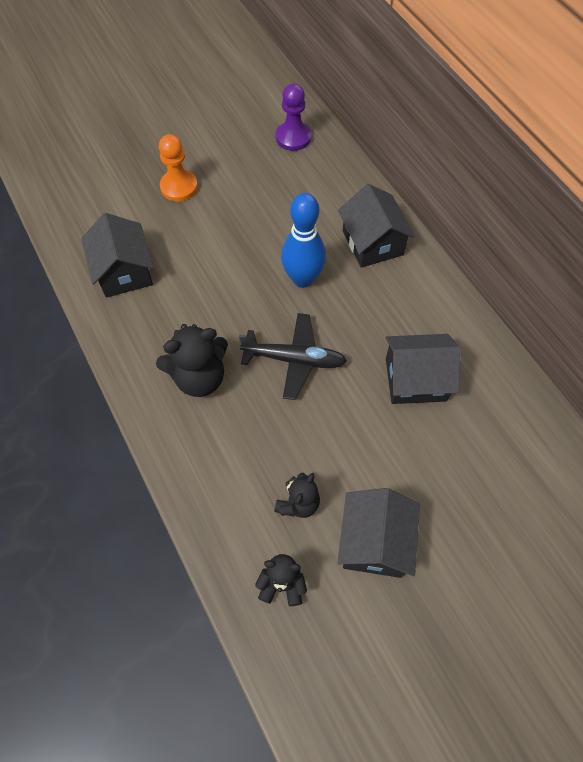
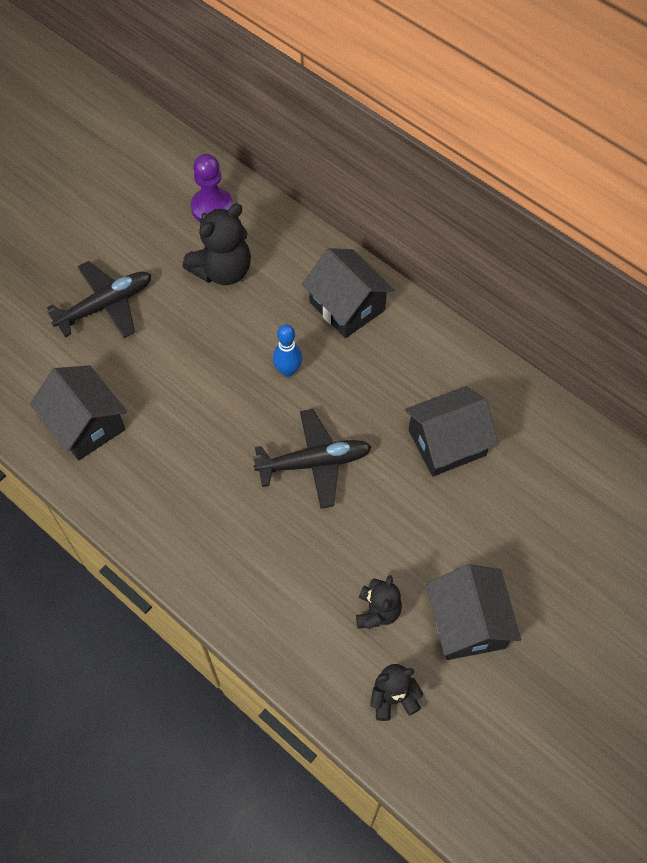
camera: 20 degrees left, 0 degrees up
(179, 187) = (106, 305): orange pawn -> black plane
(199, 377) = (221, 515): black teddy bear -> black teddy bear (222, 270)
(303, 279) = (288, 370): blue bowling pin -> blue bowling pin, size x0.59

